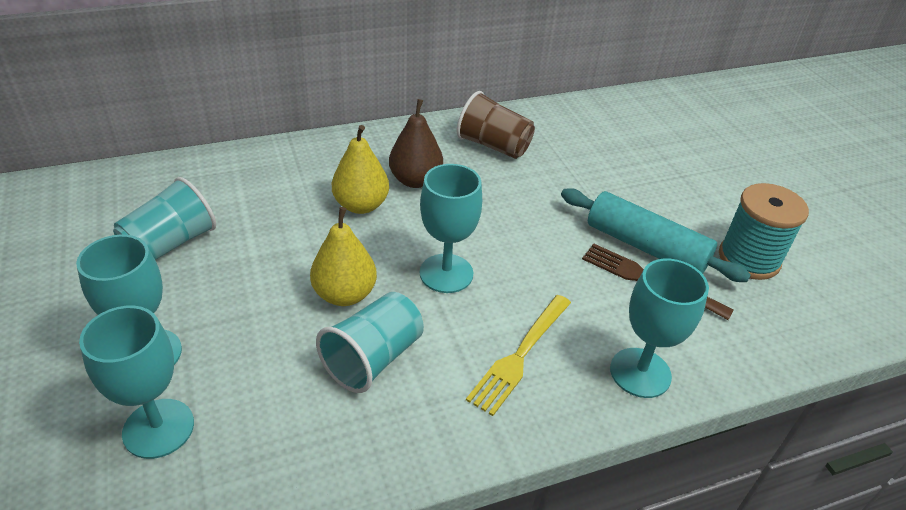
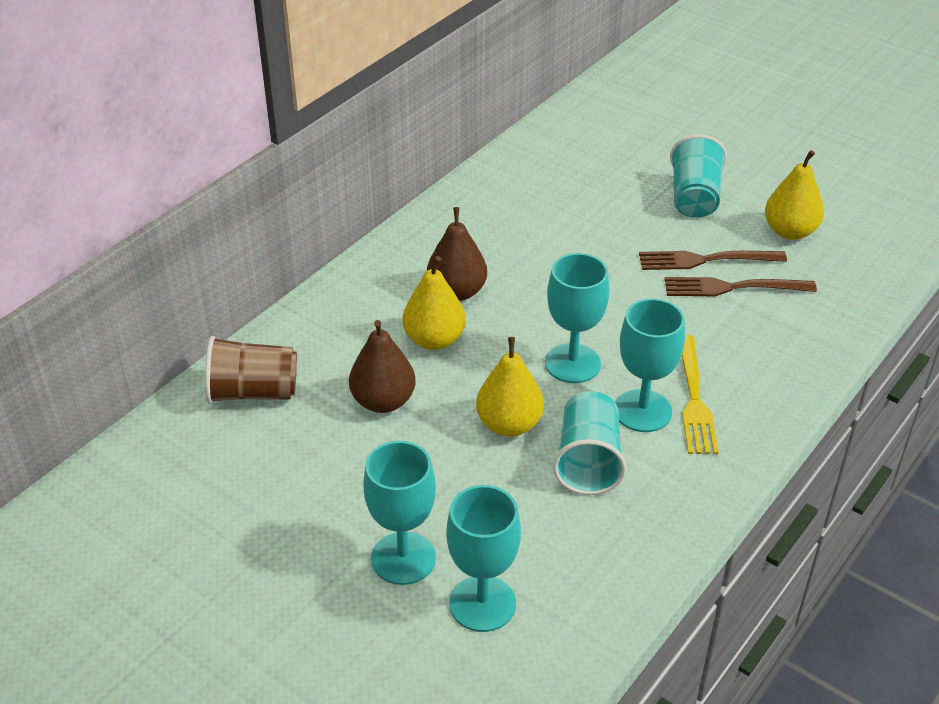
camera: 30 degrees left, 0 degrees up
(171, 243) = (301, 463): turquoise cup -> turquoise cup (694, 198)
(275, 230) = (383, 401): none -> brown pear
(493, 146) = (491, 223): brown cup -> brown cup (253, 392)
(640, 373) = (789, 366): turquoise goblet -> turquoise goblet (642, 411)
(645, 247) = (706, 260): turquoise rolling pin -> brown fork
(749, 259) = (790, 231): turquoise spool -> yellow pear

